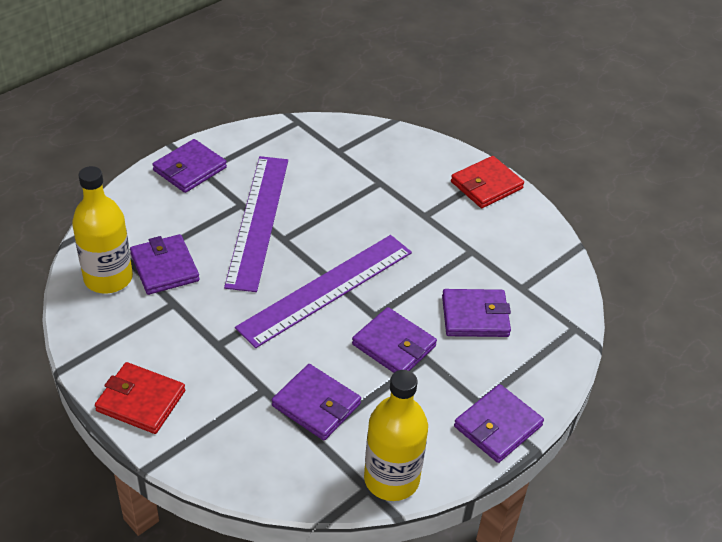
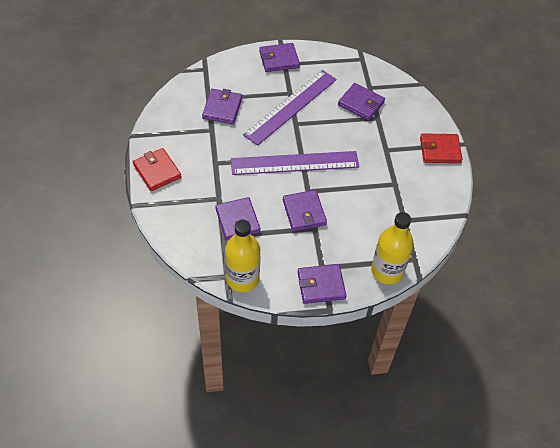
camera: 35 degrees right, 10 degrees up
(108, 278) = (191, 100): yellow bottle -> yellow bottle (387, 271)
(475, 316) = (363, 221): purple wallet -> purple wallet (361, 103)

